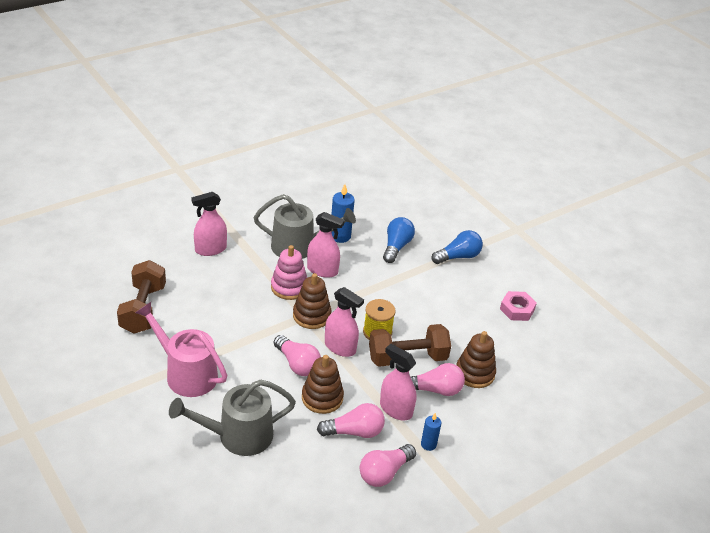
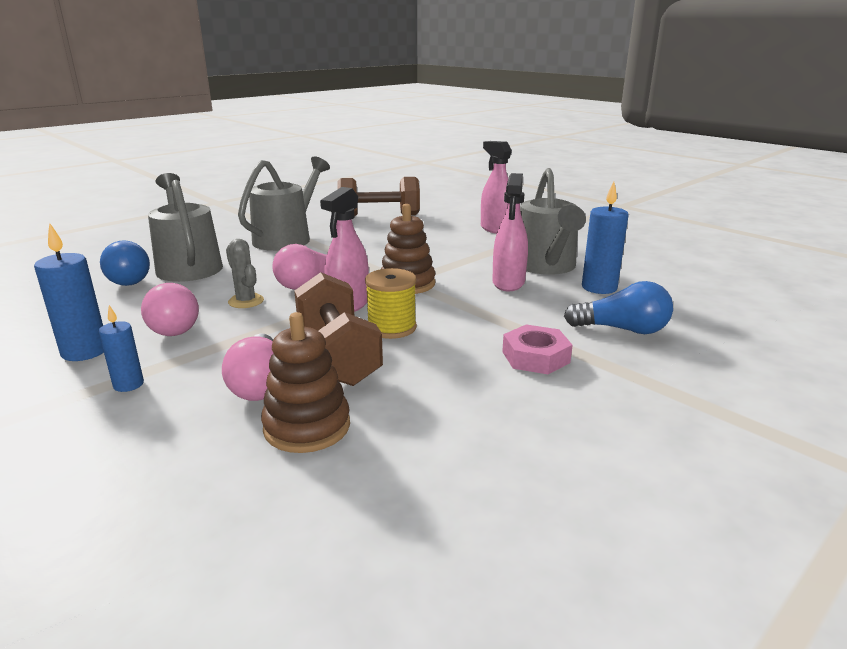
camera: 85 degrees right, 15 degrees down
(186, 373) = (287, 238): pink watering can -> grey watering can
(289, 287) = (457, 268): pink stacking toy -> none
(322, 398) = (246, 301): brown stacking toy -> grey cactus
(384, 473) = (85, 351): pink light bulb -> blue candle
(395, 409) = (216, 352): pink spray bottle -> none
(458, 257) = (662, 392): blue light bulb -> blue light bulb (126, 279)
(517, 309) = (544, 484): pink nut -> pink nut (535, 357)

